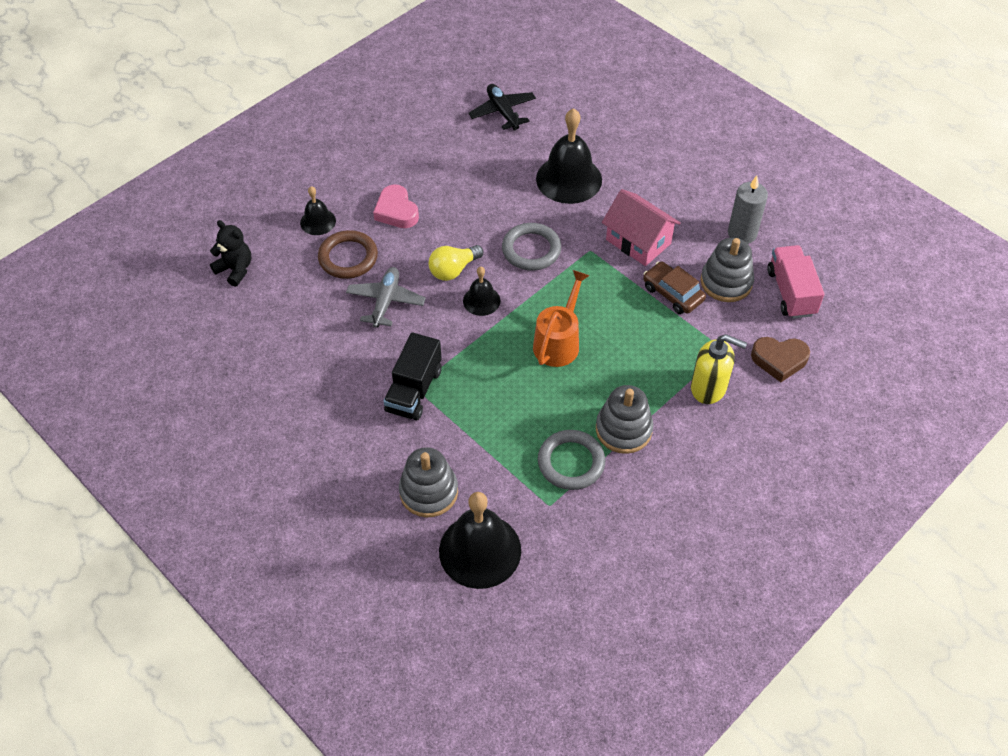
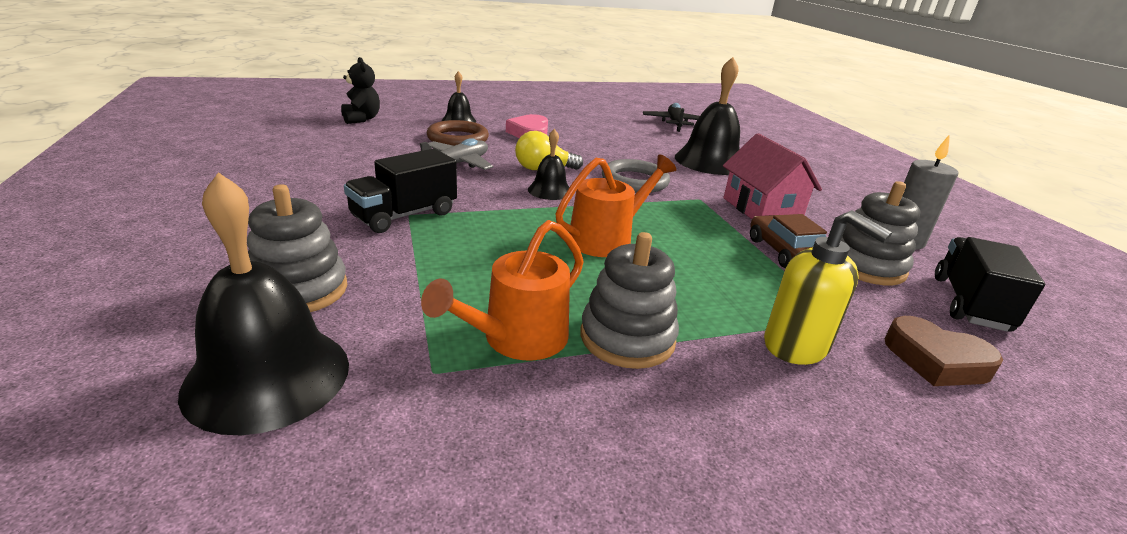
camera: 25 degrees right, 25 degrees down
(571, 462) = (516, 339): grey ring -> orange watering can
(791, 292) = (970, 304): pink truck -> black truck

